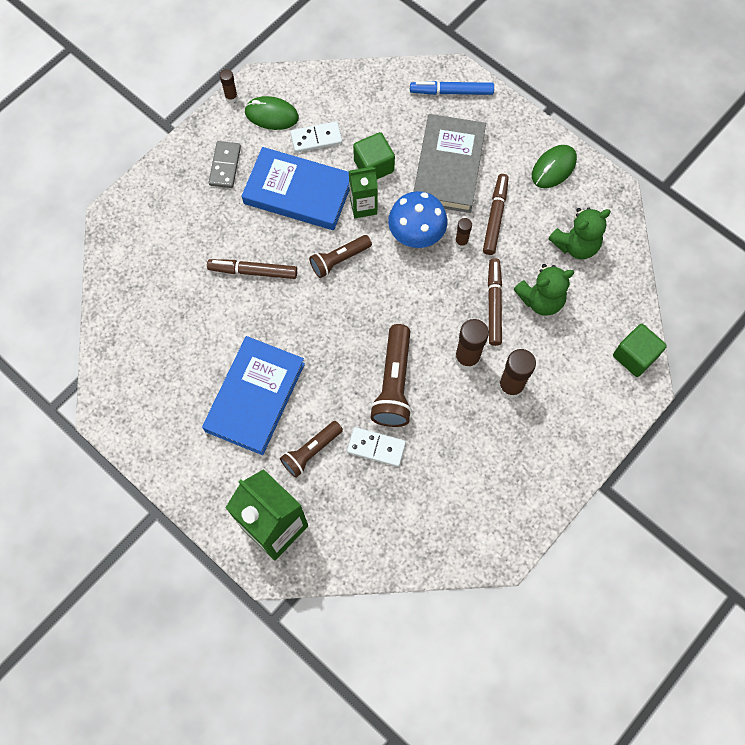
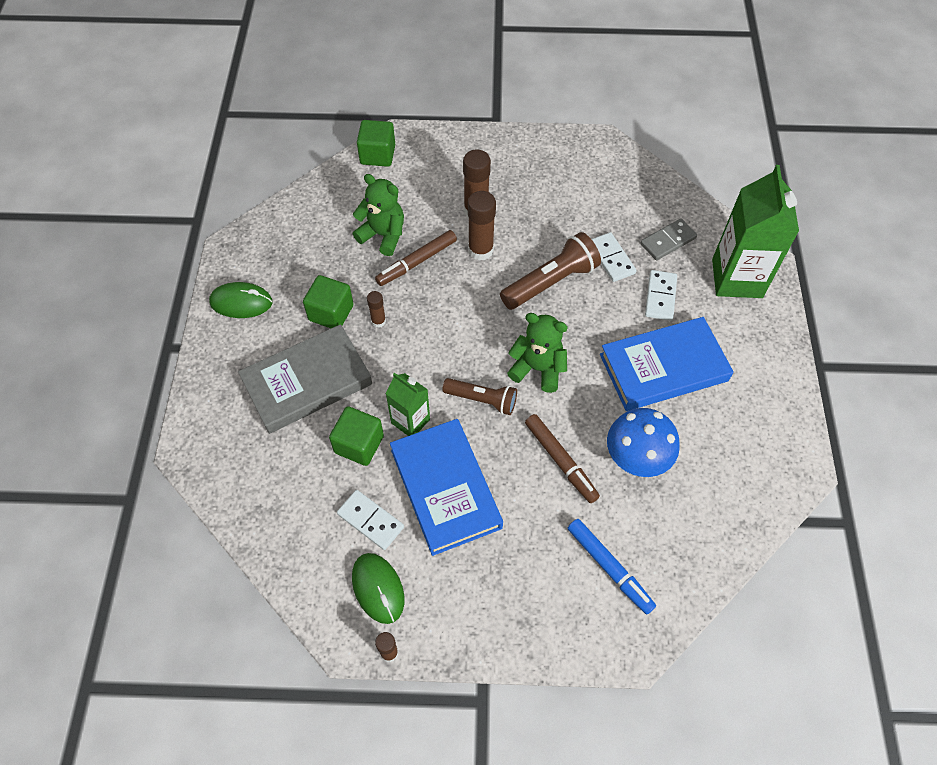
camera: 130 degrees left, 10 degrees down
(225, 166) = (477, 583): grey domino -> grey domino (668, 241)
(311, 451) = (660, 297): brown flashlight -> white domino
(416, 234) = (402, 359): blue mushroom -> blue mushroom (636, 458)
(451, 92) = (214, 438): blue marker -> blue marker (609, 568)
(495, 217) = (331, 313): brown marker -> green cube
(576, 245) = (309, 242): green teddy bear -> green teddy bear (538, 368)

